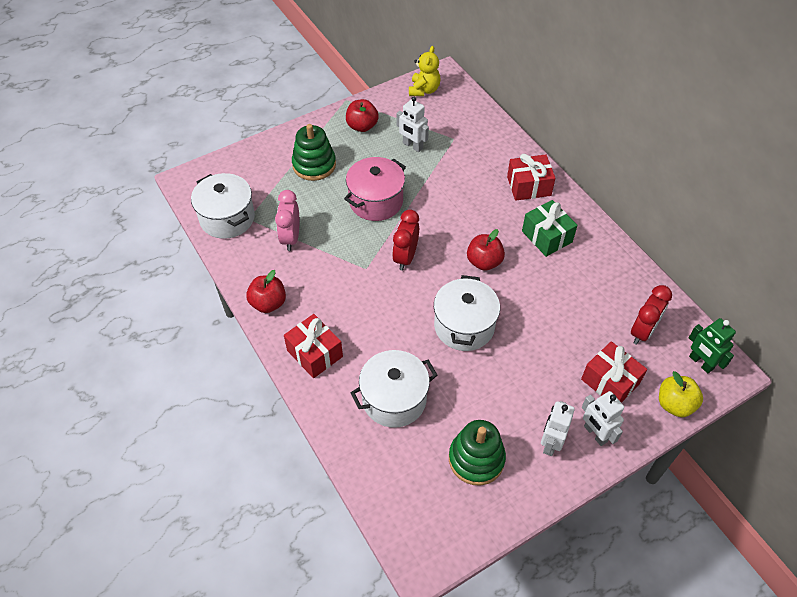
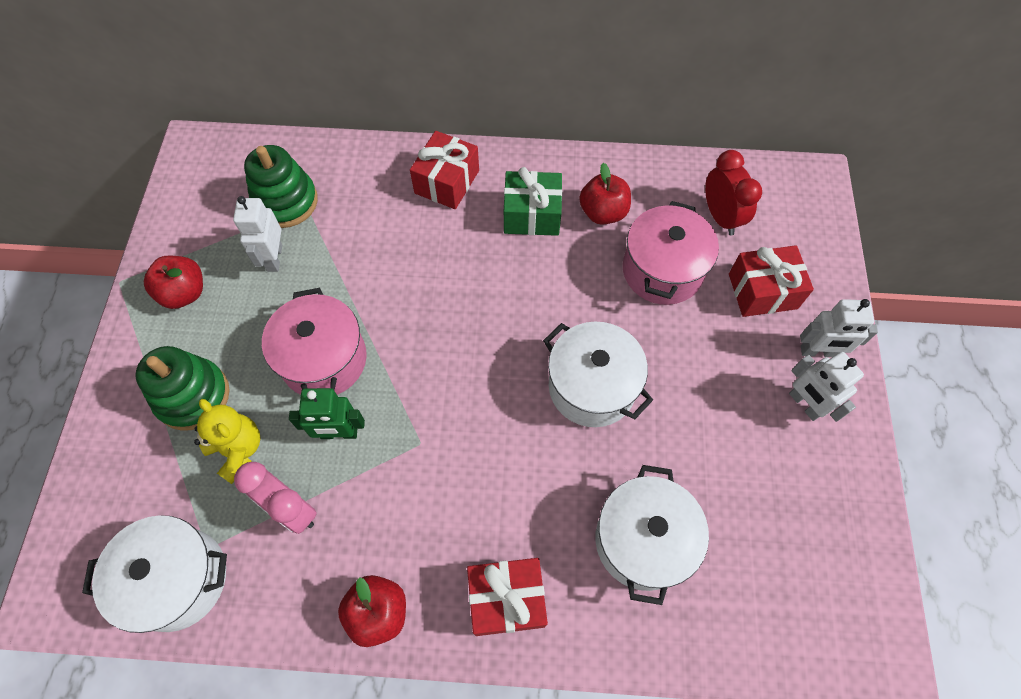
camera: 55 degrees left, 10 degrees up
(405, 257) = (441, 384): red clock -> none
(412, 146) = (274, 258): white robot -> white robot turned 105 degrees clockwise
(424, 90) = (197, 184): yellow teddy bear -> yellow teddy bear (238, 450)
(476, 459) = (781, 499): green stacking toy -> green stacking toy (286, 202)
(484, 262) = (517, 302): red apple -> red apple (603, 212)
(572, 320) = (662, 270): none -> pink pot
(674, 404) = (825, 253): yellow apple -> none
(700, 363) = (791, 195): green robot -> green robot (339, 433)

